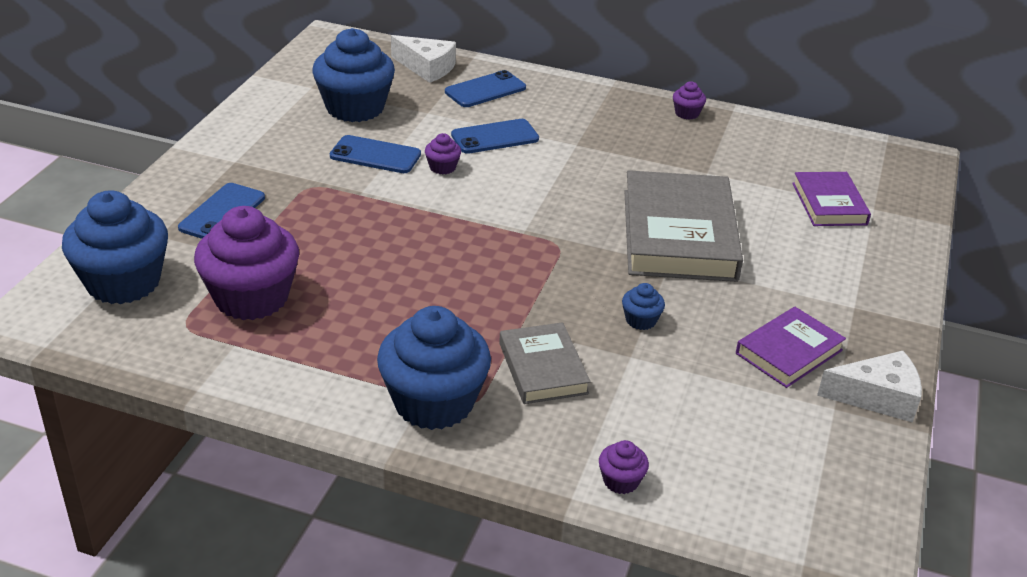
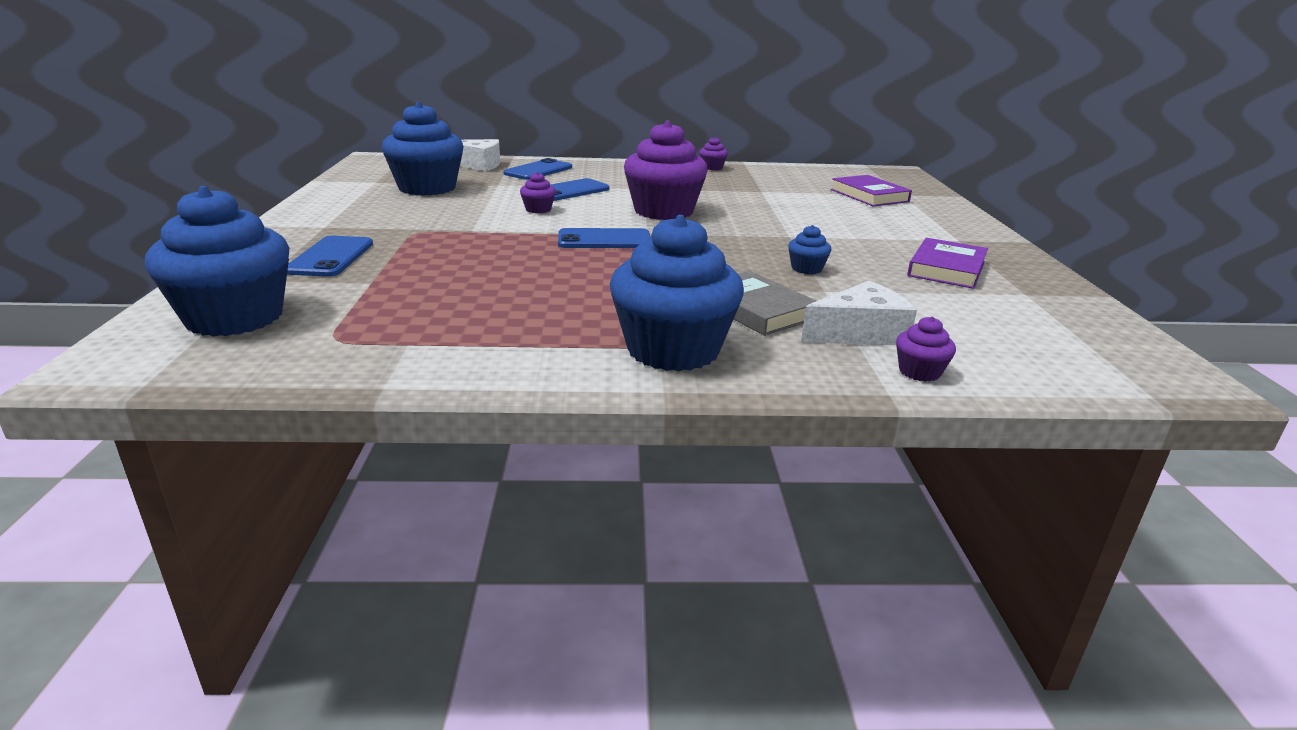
camera: 20 degrees left, 10 degrees down
(251, 298) = (404, 307): purple cupcake -> purple cupcake (663, 211)
(375, 155) = (468, 209): blue phone -> blue phone (604, 240)
(679, 234) = (779, 221): grey book -> none
(877, 397) = (1047, 283): white cheese -> white cheese (860, 333)

